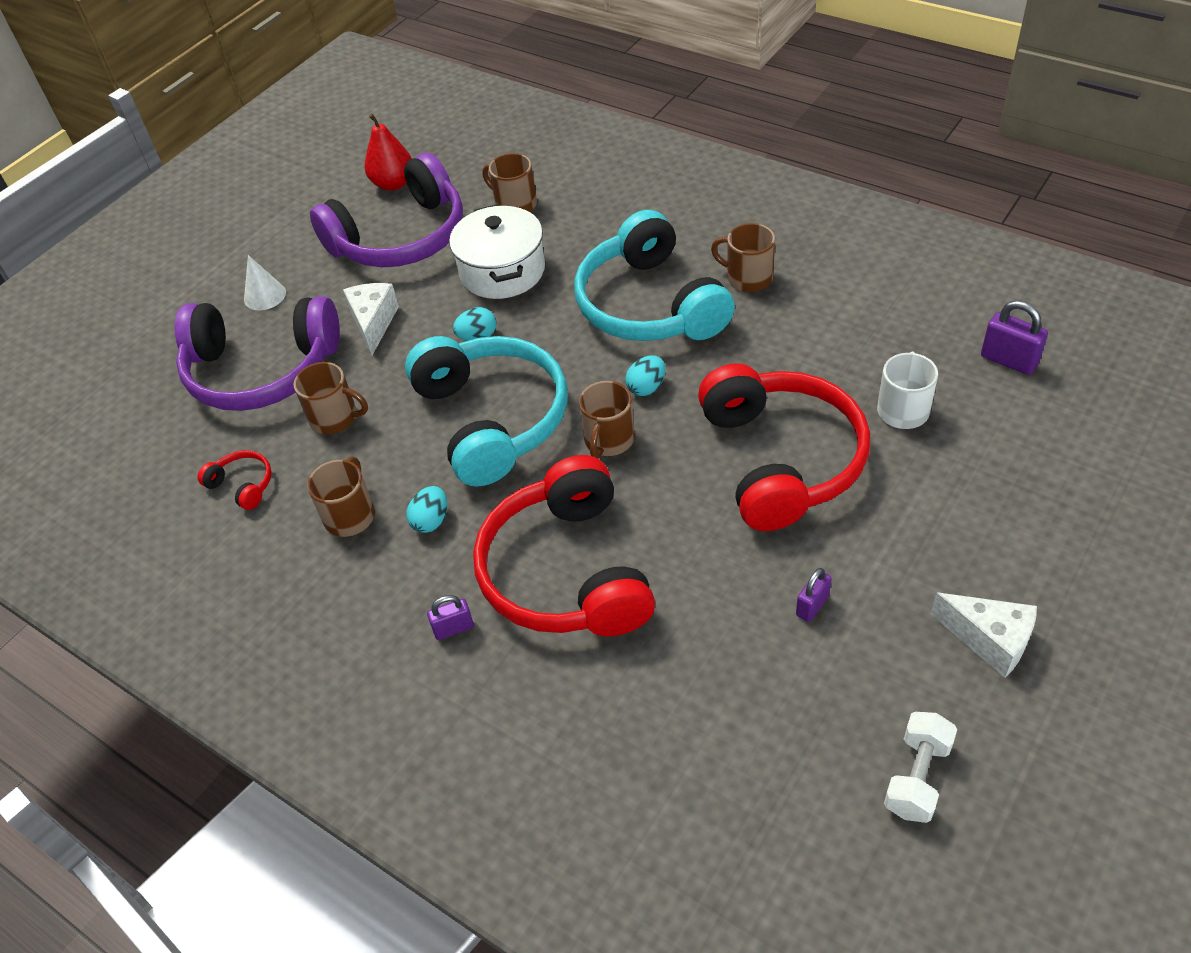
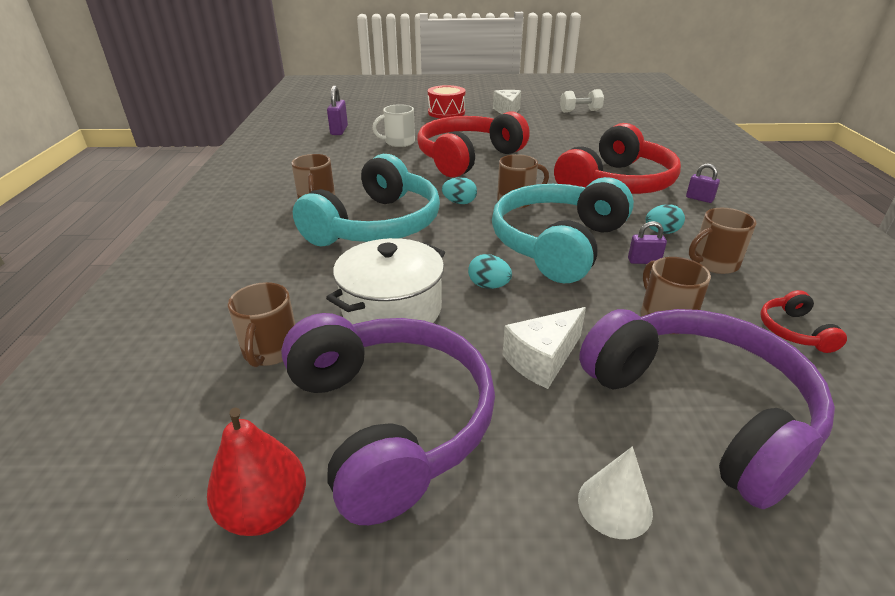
camera: 130 degrees left, 15 degrees down
(401, 237) = (390, 421): purple headphones -> purple headphones turned 45 degrees clockwise
(812, 605) = (540, 136): purple padlock -> purple padlock (644, 261)
(1038, 537) = (446, 112): none -> red drum

